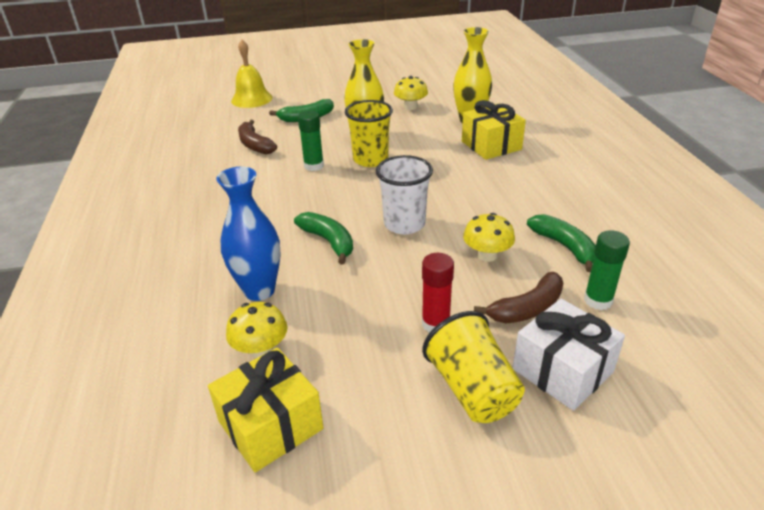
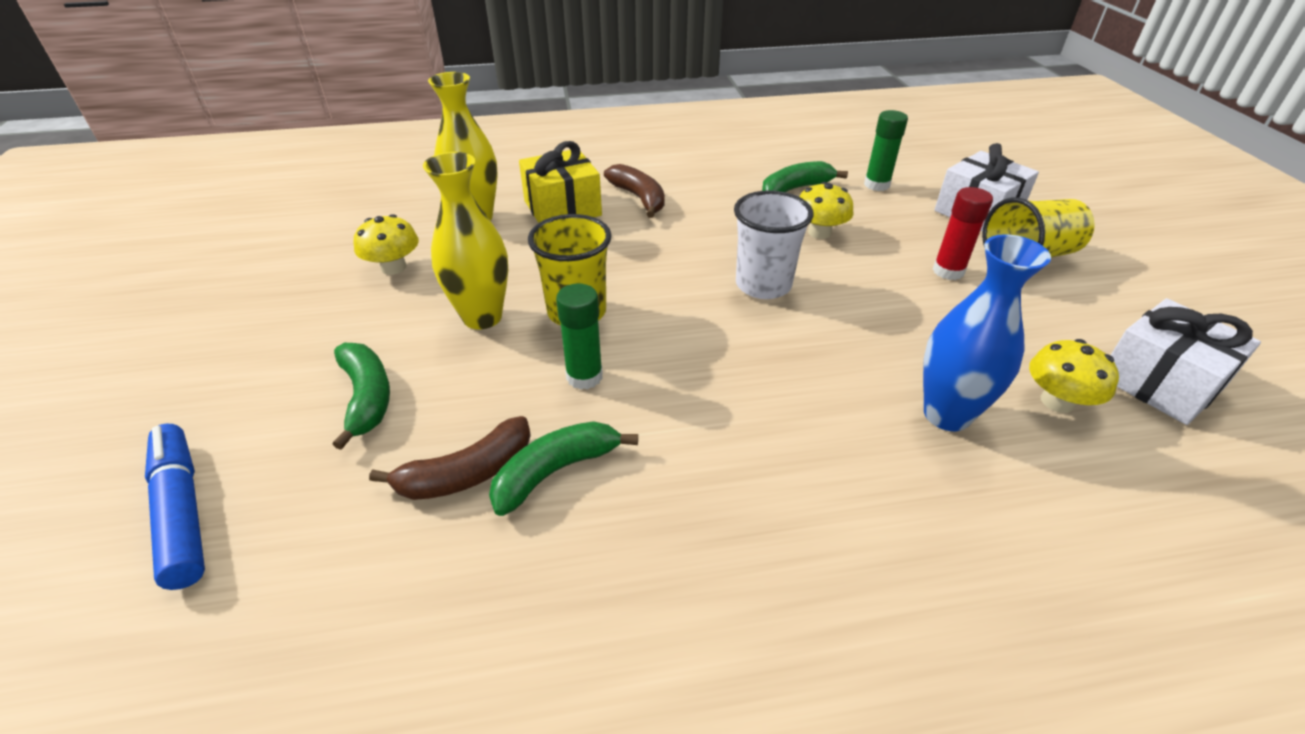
camera: 90 degrees left, 5 degrees up
(252, 99) = (182, 512): yellow bell -> blue marker
(270, 425) = (1159, 382): yellow gift -> white gift
(329, 241) = (815, 351): green banana -> green banana (556, 471)
(527, 308) = (902, 219): brown banana -> brown banana (639, 198)

